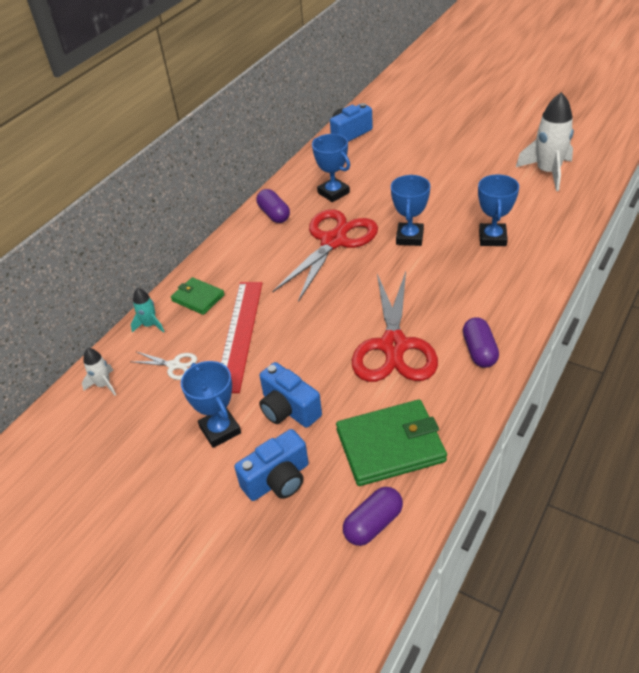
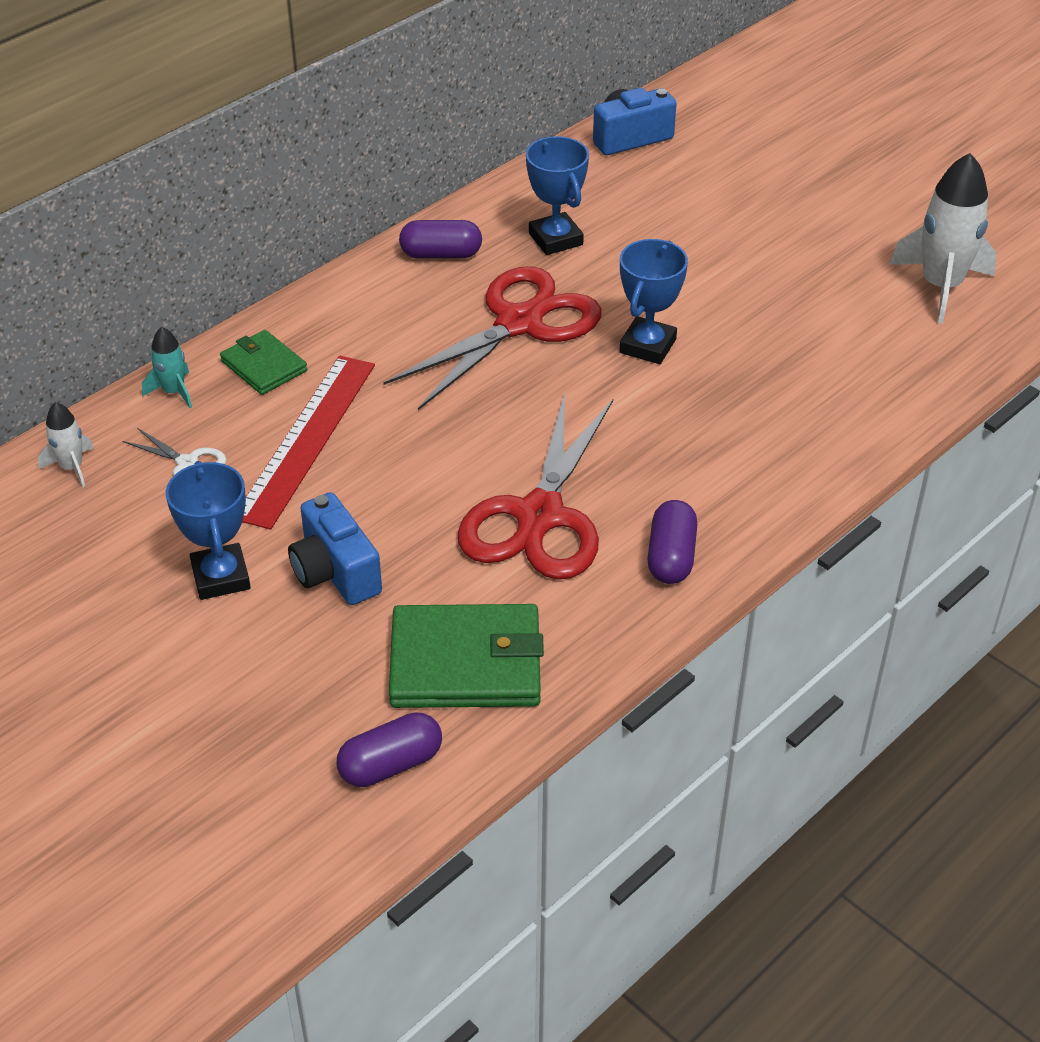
camera: 10 degrees right, 0 degrees up
(274, 214) = (441, 254): purple capsule -> purple capsule turned 75 degrees counterclockwise
(278, 480) = (278, 669): blue camera -> none
(492, 238) = (785, 379): blue trophy -> none

